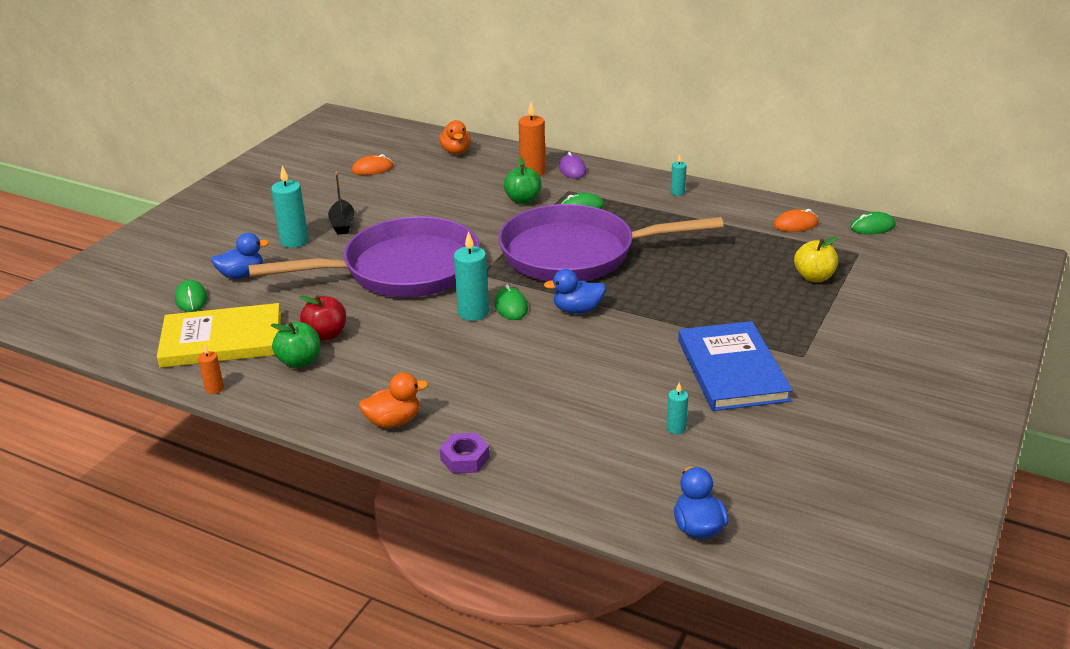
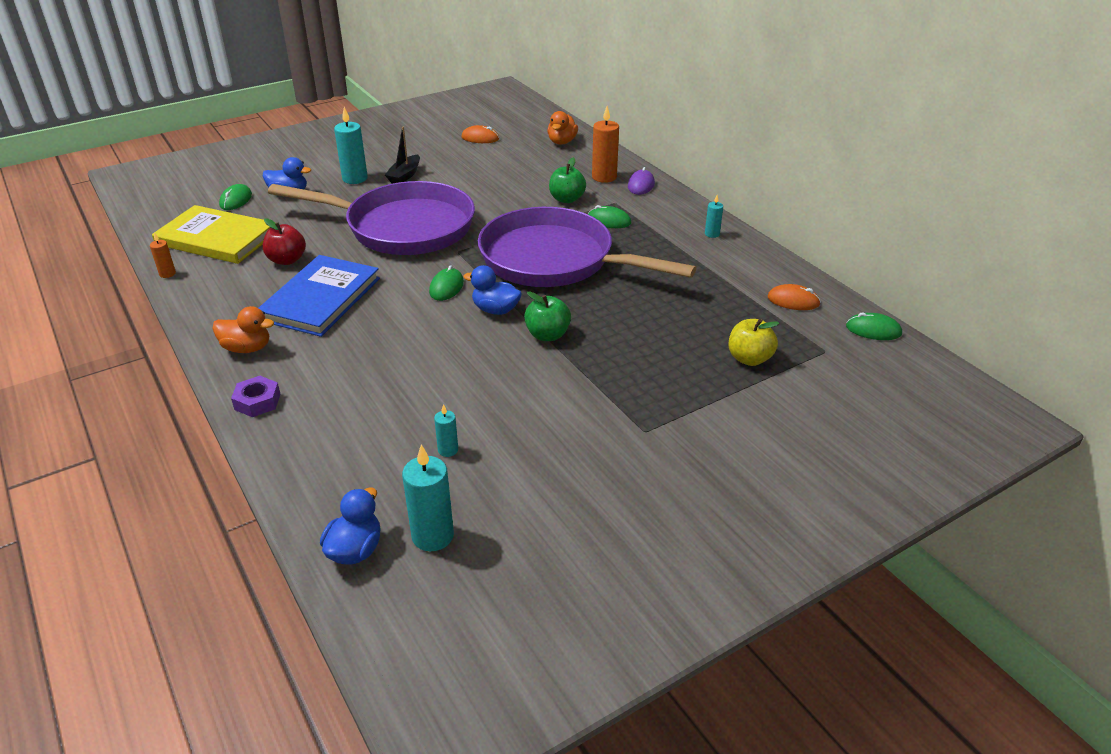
camera: 30 degrees right, 5 degrees up
(299, 361) = (244, 274): green apple -> green apple (547, 335)
(473, 312) = (411, 282): turquoise candle -> turquoise candle (432, 536)
(731, 370) = (562, 417): blue book -> blue book (320, 299)

